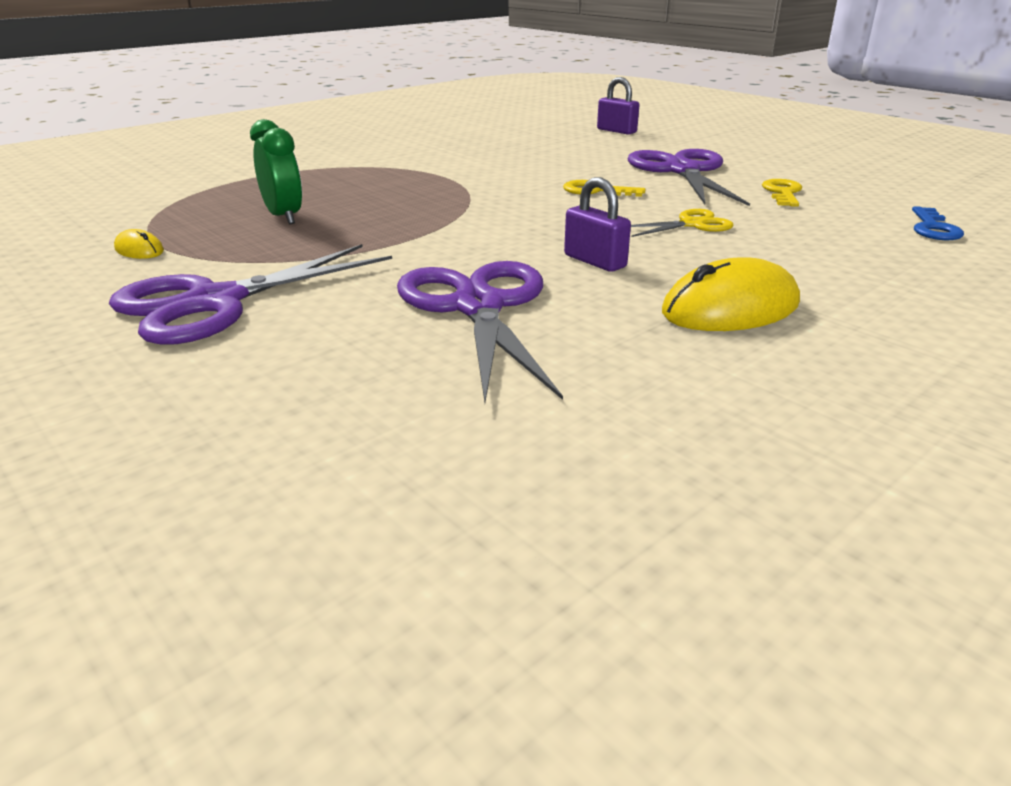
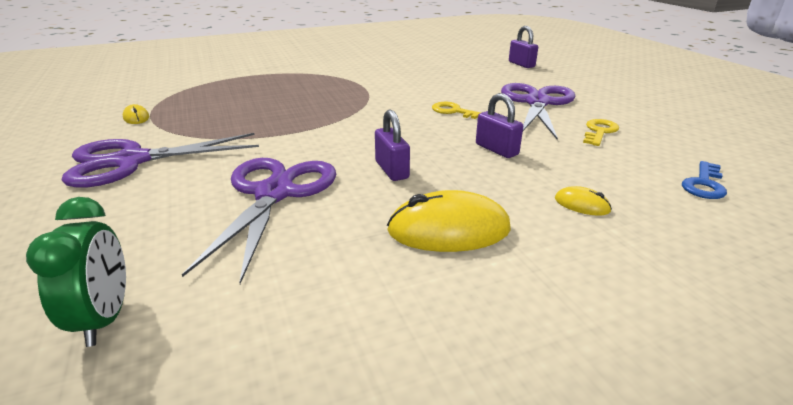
camera: 20 degrees right, 0 degrees up
(284, 217) = (237, 105): green clock -> green clock (105, 318)
(692, 224) = (496, 149): yellow scissors -> purple padlock
(839, 264) = (582, 205): none -> yellow mouse

